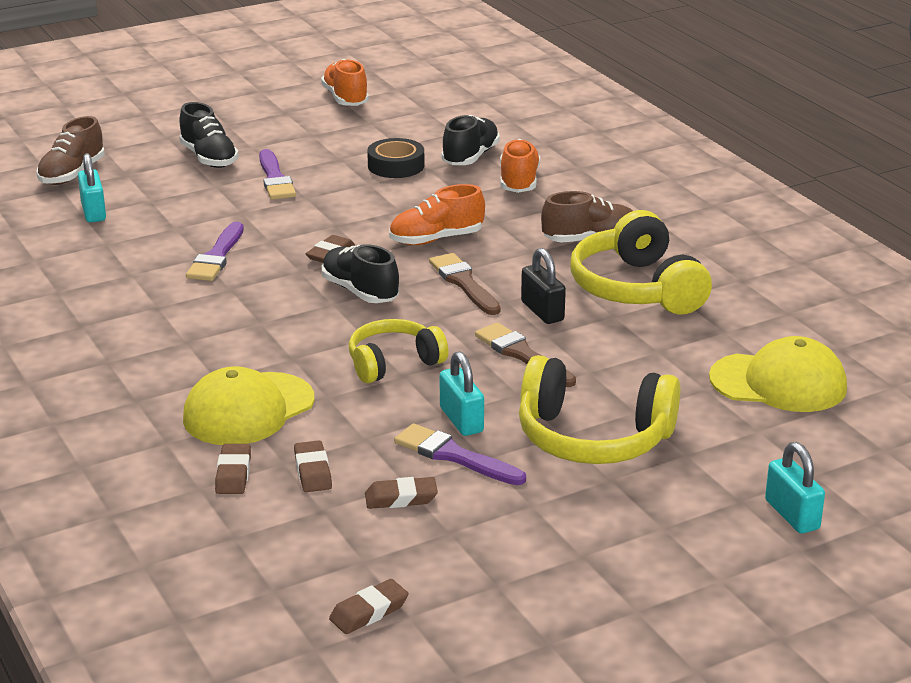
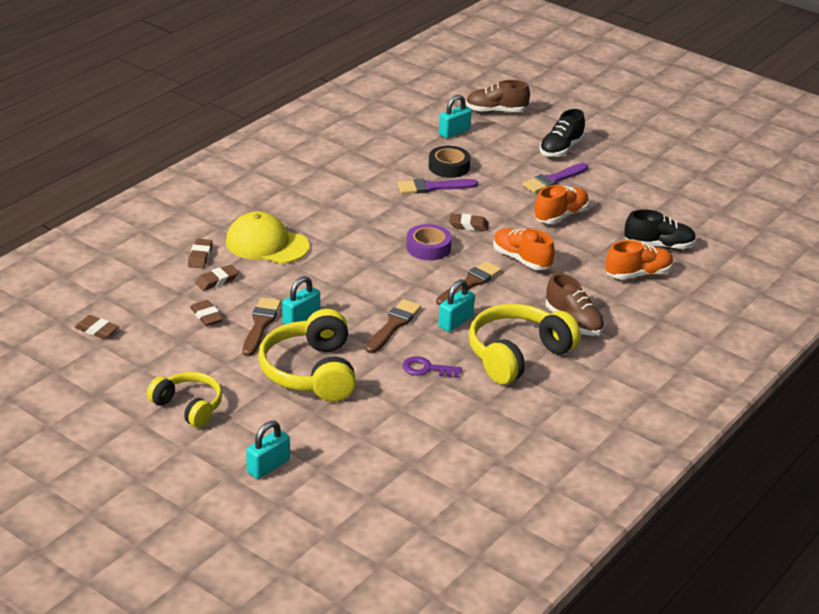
camera: 65 degrees right, 5 degrees up
(233, 474) = (200, 256): brown eraser -> brown eraser turned 60 degrees counterclockwise
(345, 99) = (703, 174): orange shoe -> orange shoe (560, 216)
(360, 292) = (428, 247): black shoe -> purple tape
(393, 363) = (350, 280): yellow headphones -> yellow headphones (188, 407)
(396, 166) = (616, 219): black tape -> black tape (449, 167)
(454, 456) = (260, 325): purple brush -> brown brush
(542, 311) = (455, 322): black padlock -> turquoise padlock
(632, 353) = (427, 369): none -> purple key
(778, 383) = (429, 438): yellow cap -> none

